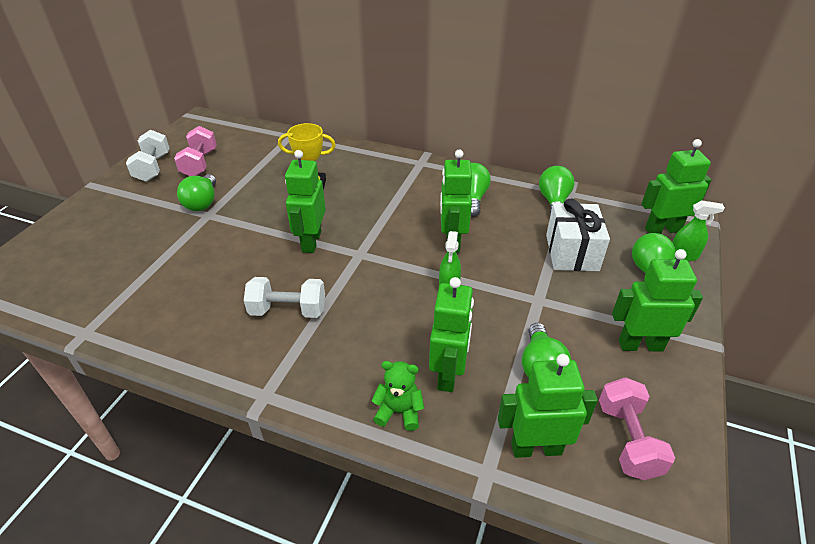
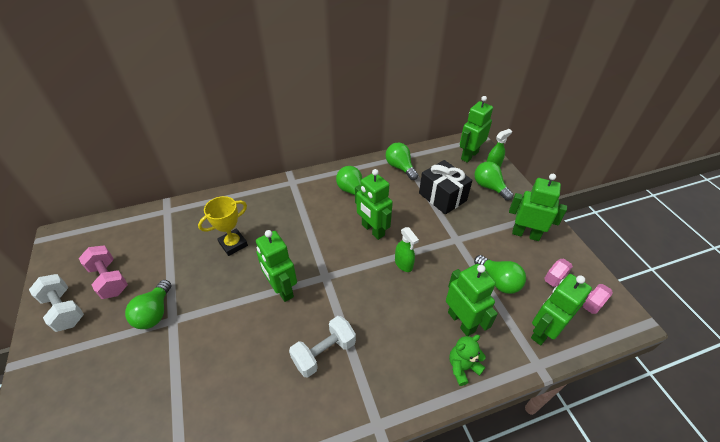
camera: 40 degrees left, 5 degrees up
(202, 203) = (154, 313): green light bulb -> green light bulb turned 45 degrees clockwise
(572, 252) = (442, 197): white gift -> black gift
(640, 345) = (525, 234): green robot -> green robot turned 60 degrees clockwise

